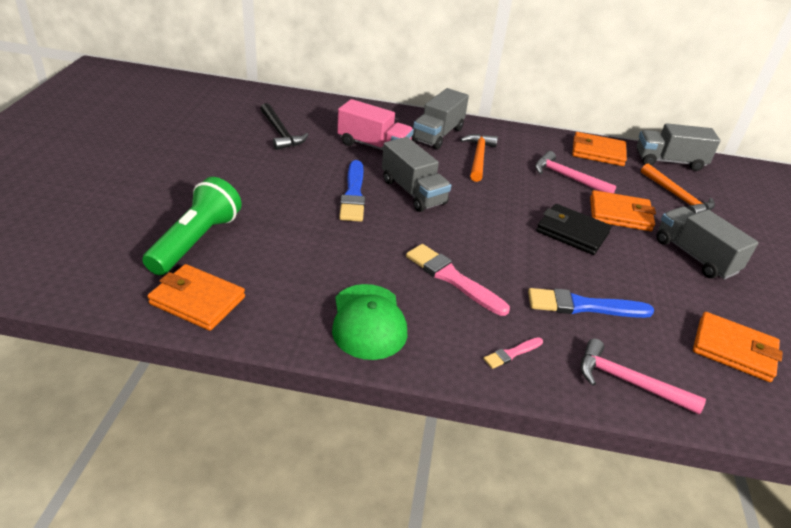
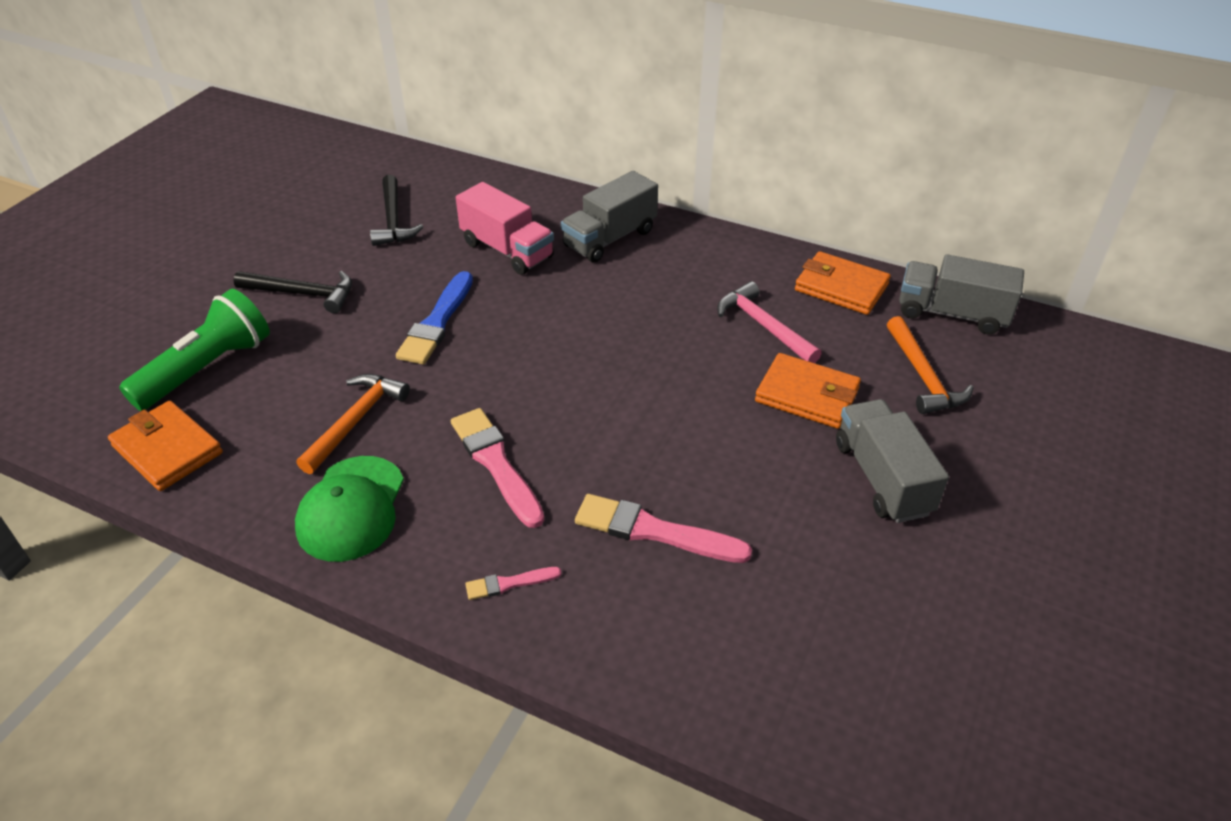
camera: 20 degrees right, 5 degrees up
(242, 184) = (303, 294): none -> black hammer
(413, 192) = (520, 327): grey truck -> none
(478, 157) = (647, 281): orange hammer -> orange hammer (356, 421)
(572, 232) = (712, 416): black wallet -> none
(583, 306) = (654, 531): blue brush -> pink brush
(628, 382) = (645, 652): pink hammer -> none
(733, 350) = (838, 634): orange wallet -> none

